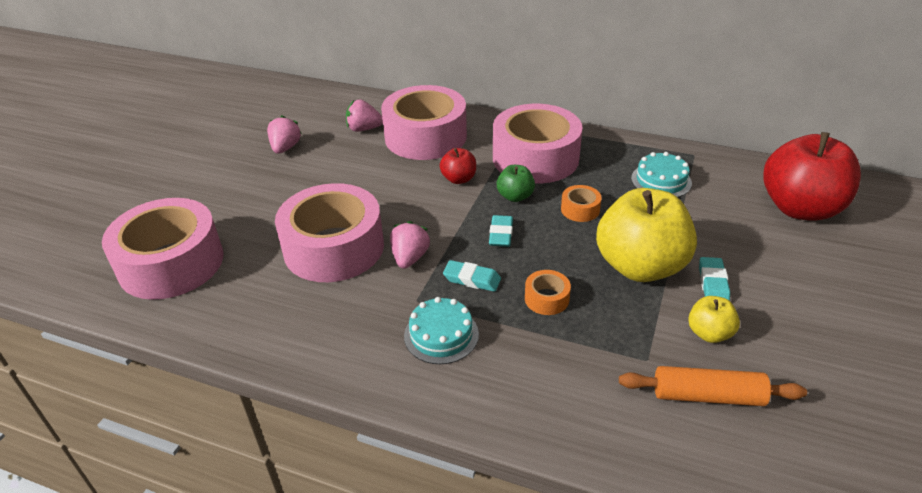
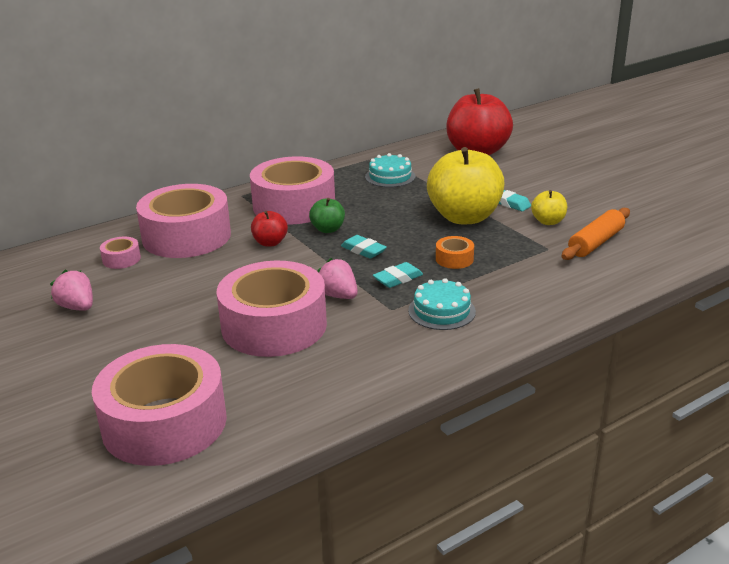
camera: 55 degrees left, 10 degrees down
(364, 129) = (121, 259): pink strawberry -> pink tape
(580, 209) = (379, 213): orange tape -> none

